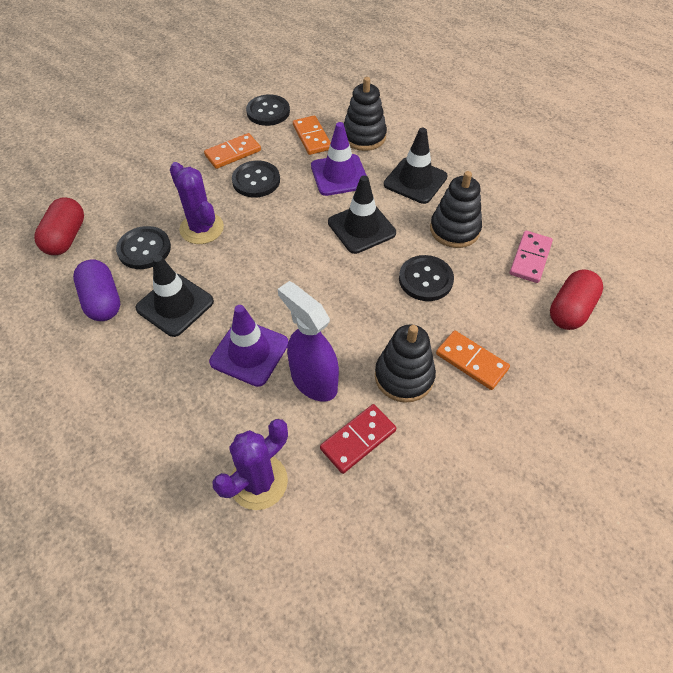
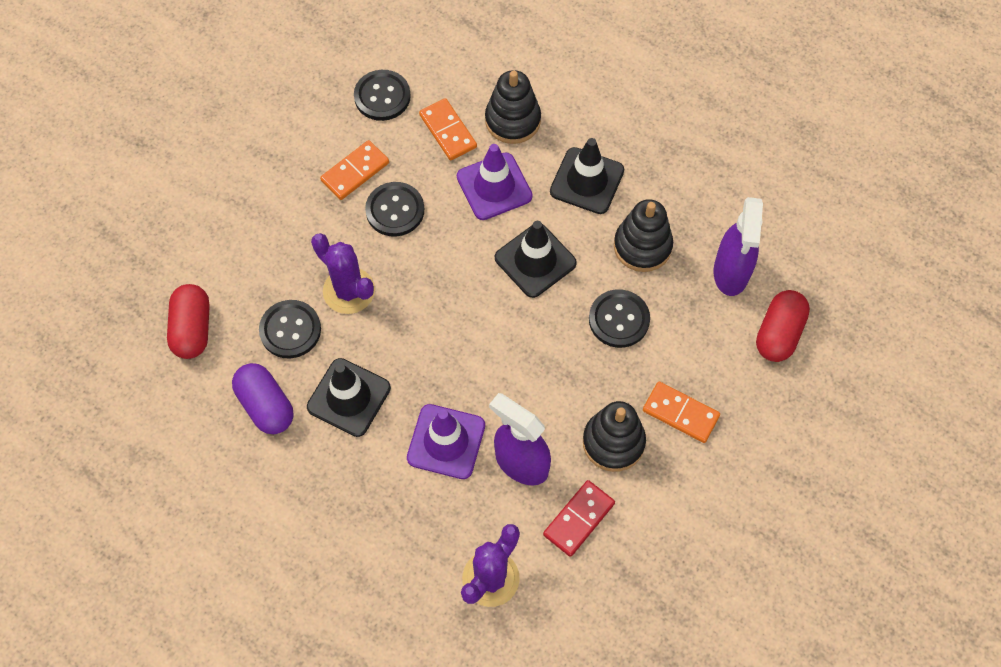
camera: 10 degrees left, 10 degrees up
(530, 258) = (731, 273): pink domino -> purple spray bottle

